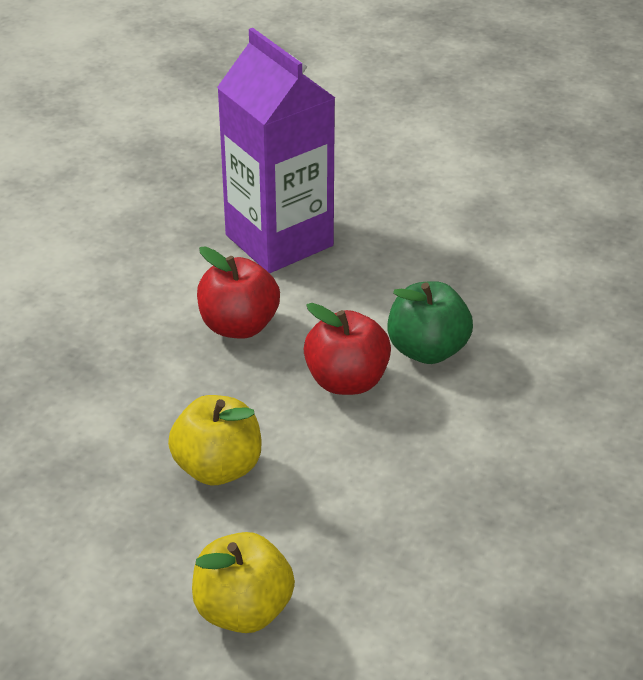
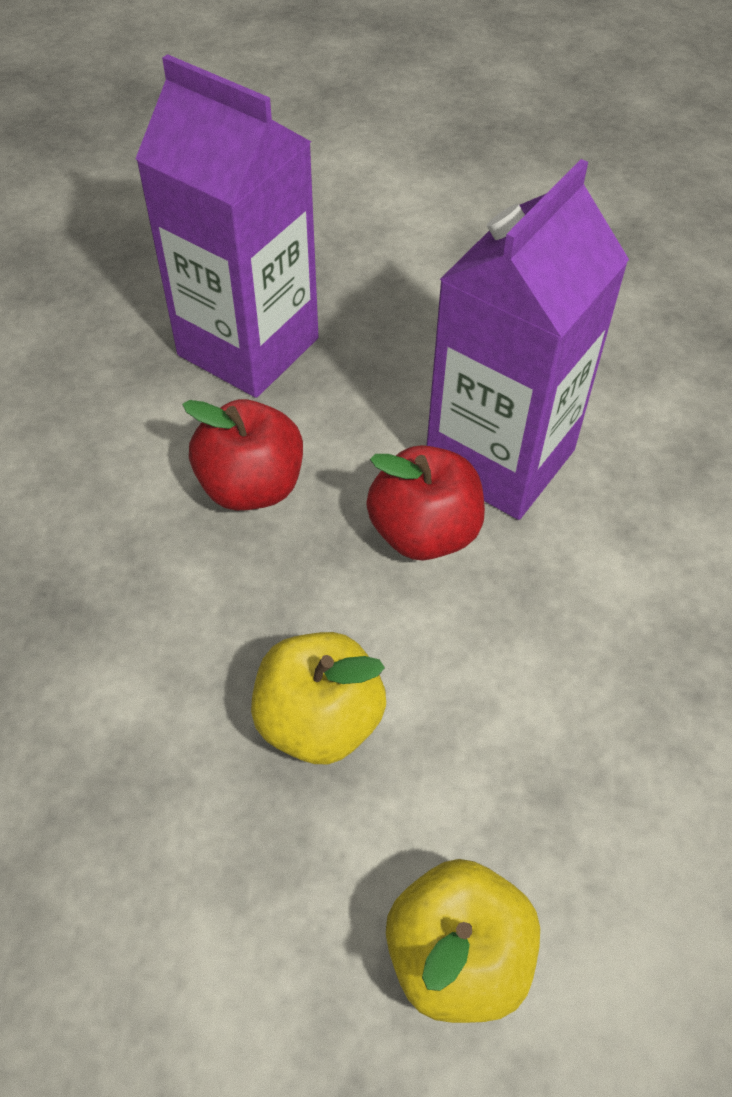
camera: 20 degrees left, 15 degrees up
(427, 350) = (500, 459): green apple -> purple carton

